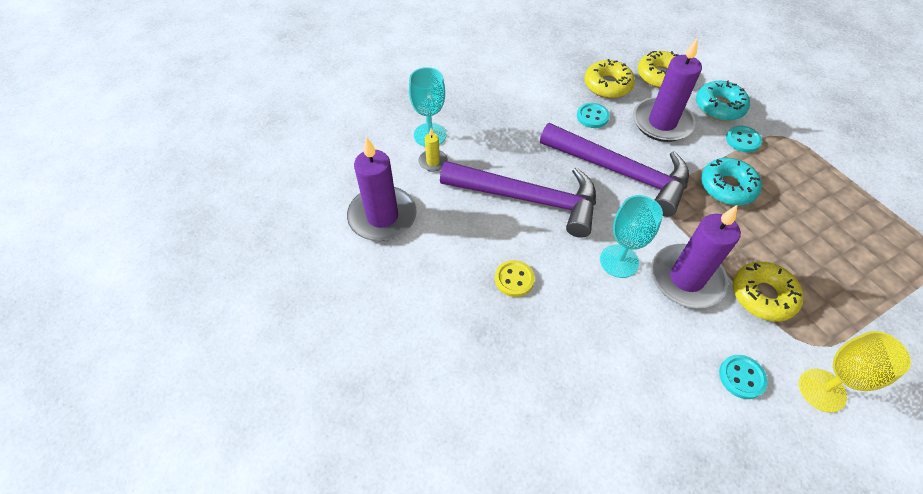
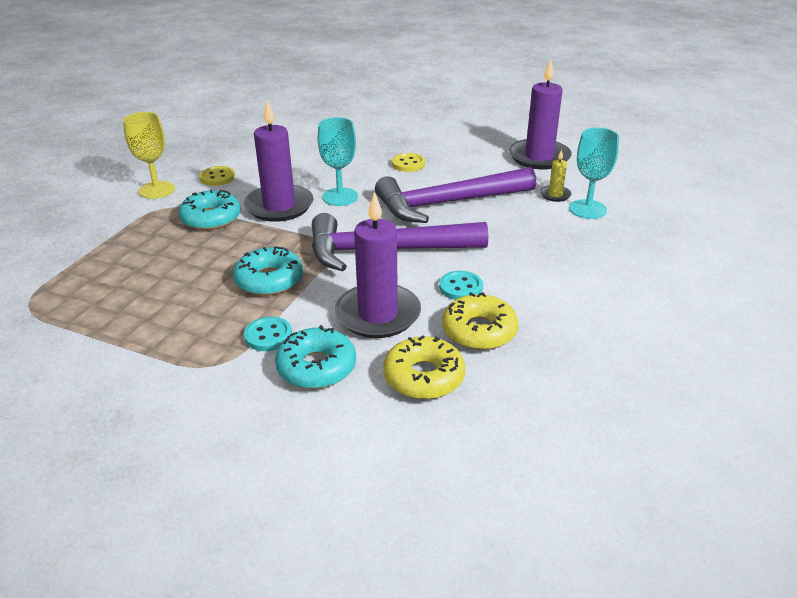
camera: 145 degrees right, 20 degrees down
(741, 377) = (217, 177): turquoise button -> yellow button
(762, 295) = (211, 218): yellow donut -> turquoise donut

